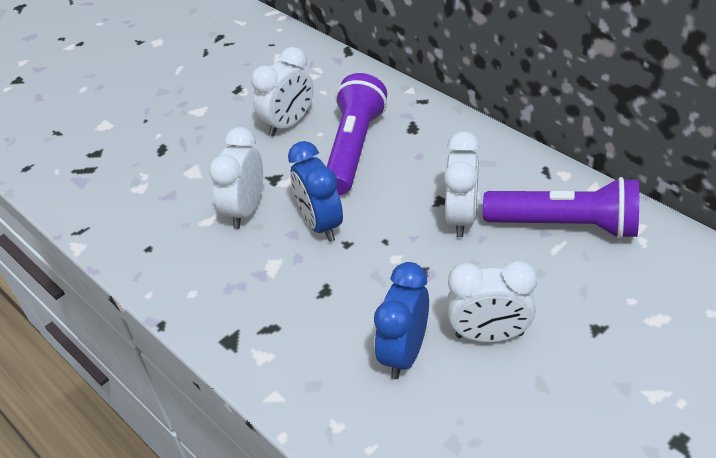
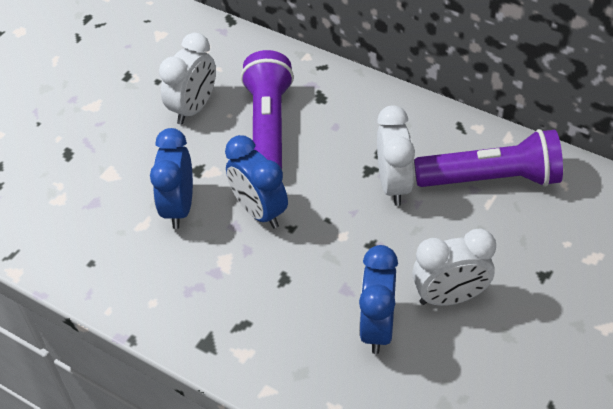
camera: 15 degrees left, 5 degrees up
(245, 210) = (179, 207): white clock -> blue clock

